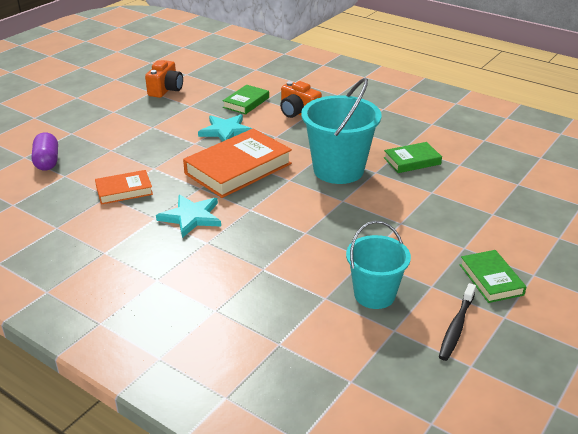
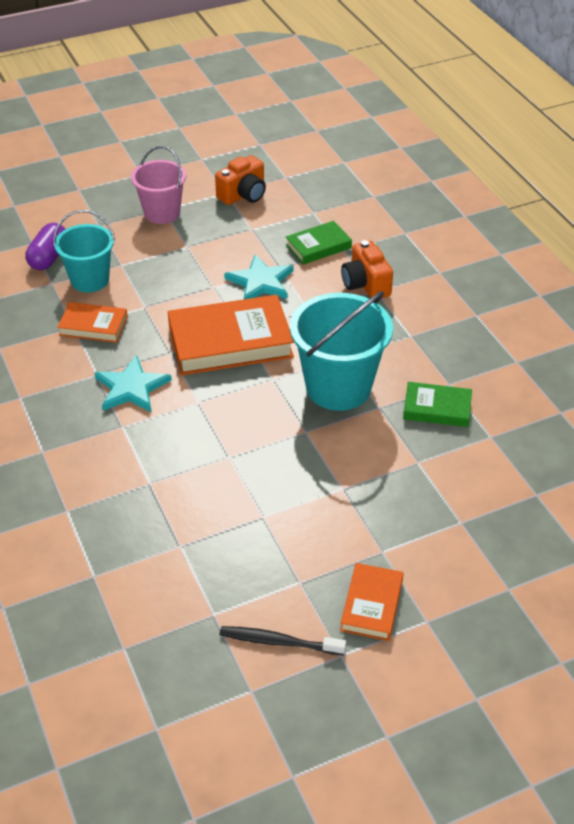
camera: 30 degrees right, 10 degrees up
(114, 114) = (162, 213): none -> pink bucket
(374, 295) = (231, 565): turquoise bucket -> turquoise bucket (90, 280)
(456, 327) = (279, 642): black toothbrush -> black toothbrush turned 45 degrees clockwise
(491, 280) = (371, 605): green book -> orange book

